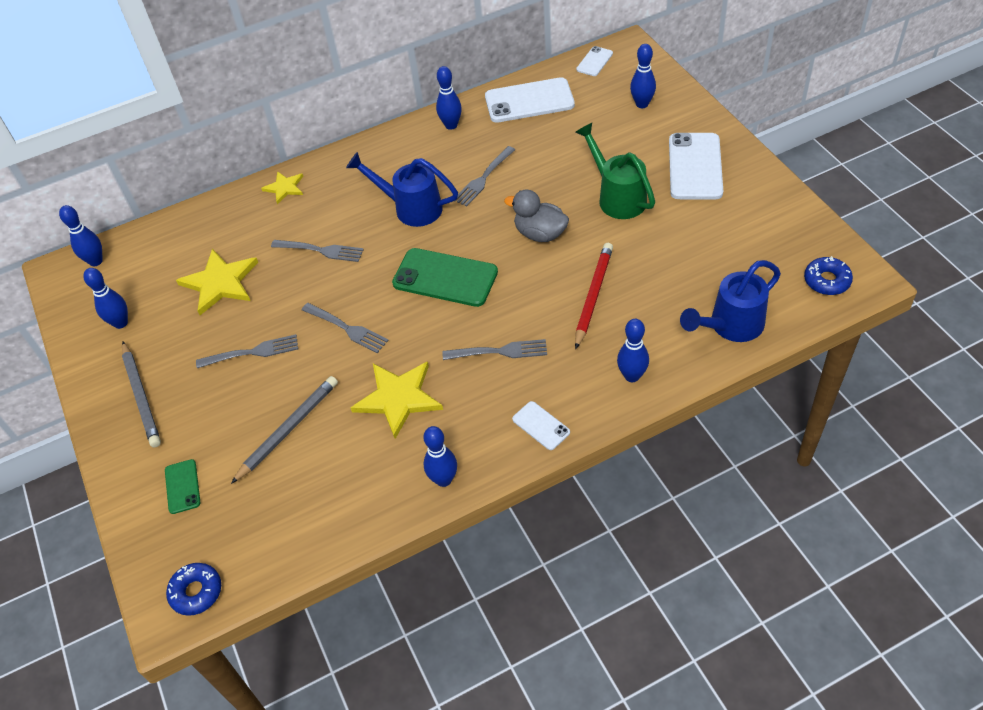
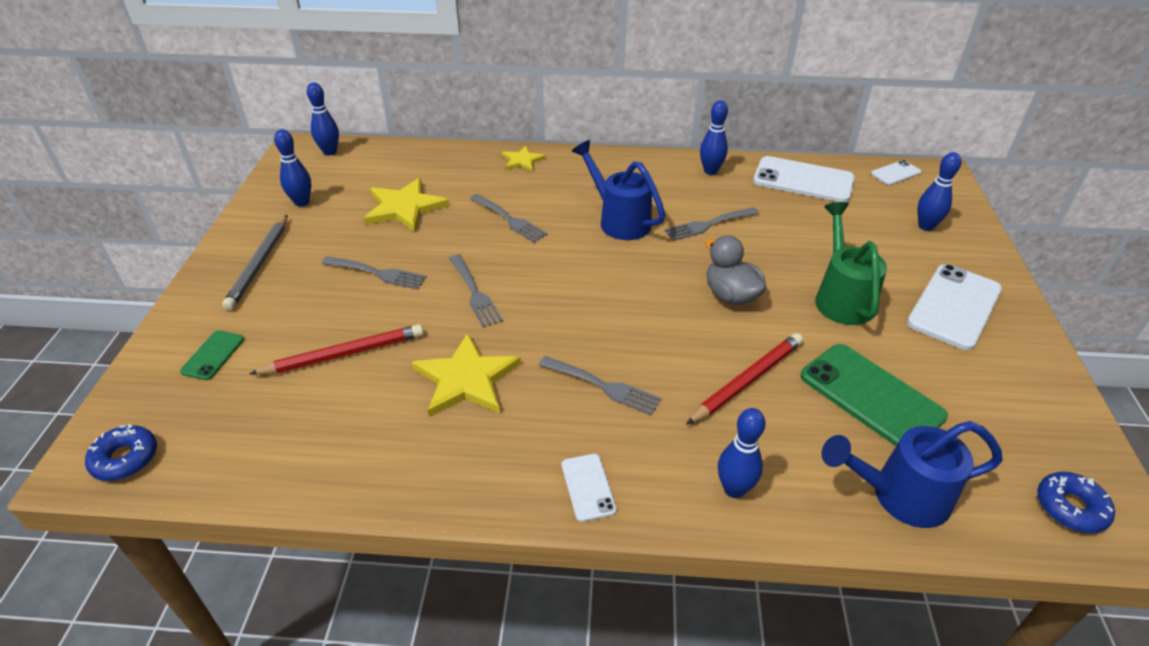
camera: 25 degrees right, 10 degrees down
(288, 429) = (344, 354): grey pencil -> red pencil
(443, 479) = (440, 486): blue bowling pin -> none
(445, 278) = (603, 292): green phone -> green phone (870, 396)

